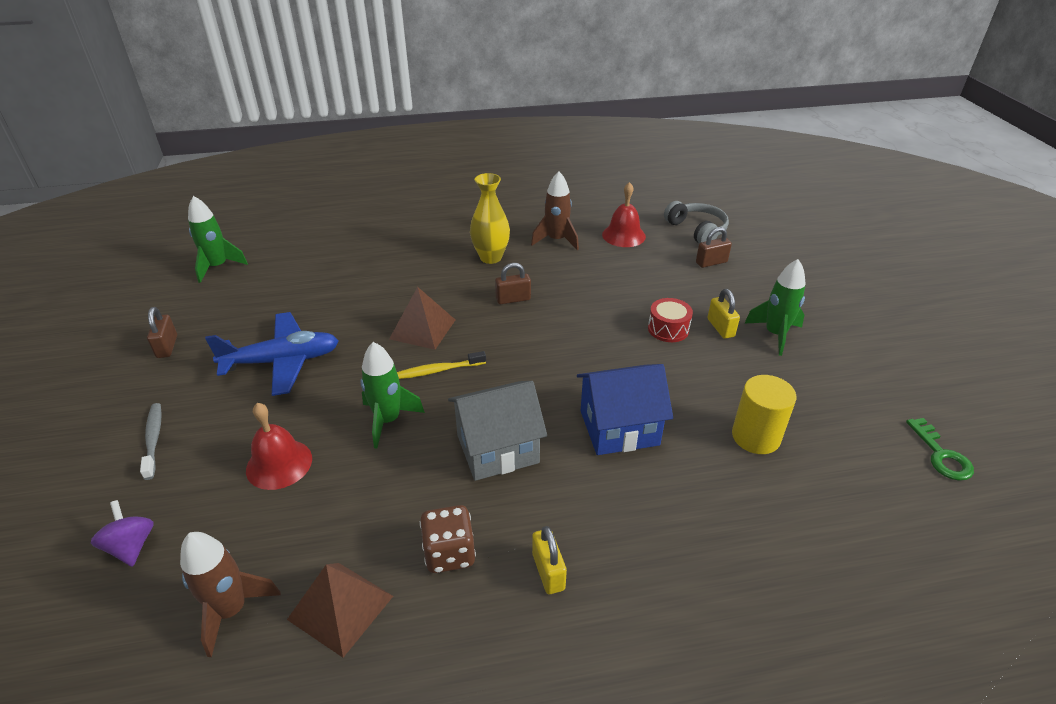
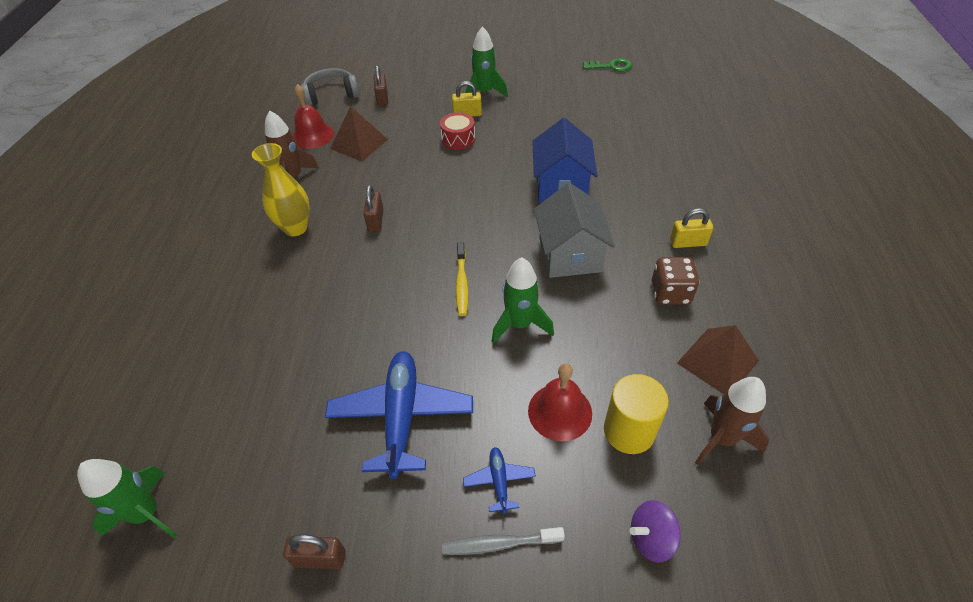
camera: 75 degrees left, 10 degrees up
(210, 431) = (499, 481): none -> blue plane
(423, 329) = (394, 291): brown pyramid -> brown pyramid (359, 144)
(756, 436) = (583, 127): yellow cylinder -> yellow cylinder (629, 431)

